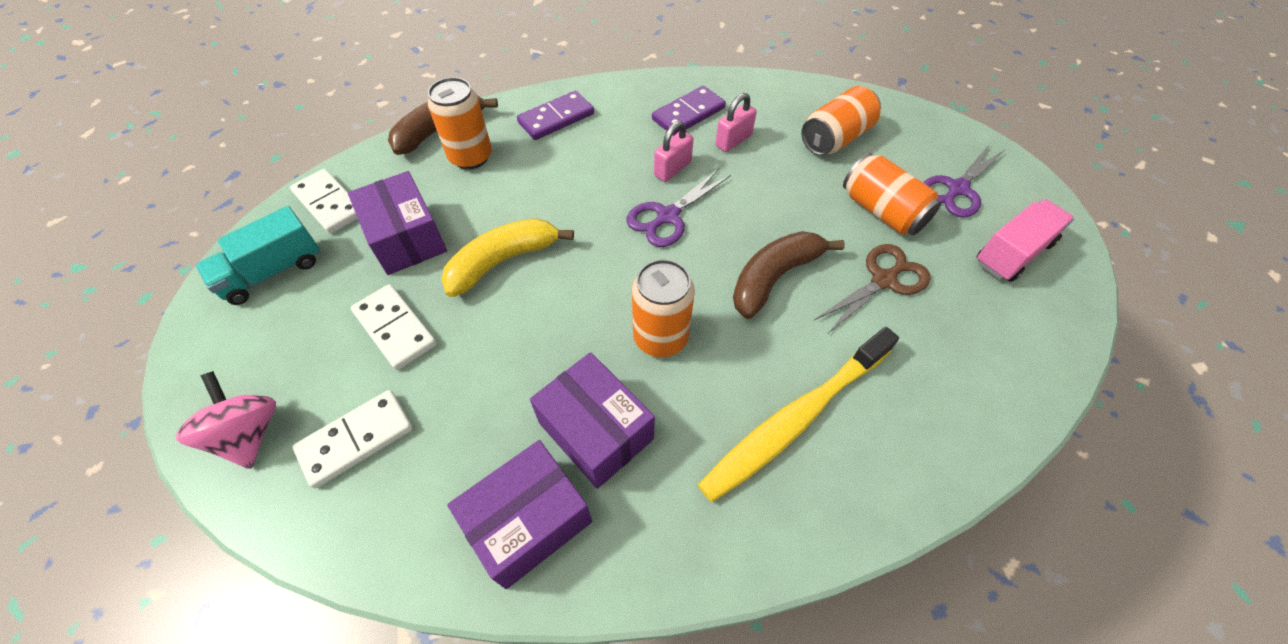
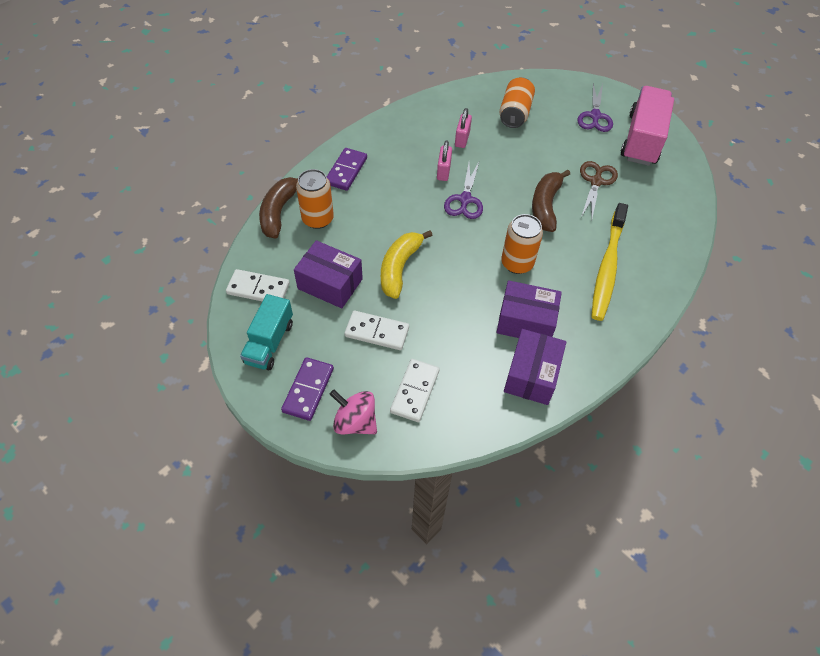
camera: 35 degrees left, 0 degrees up
(688, 114) = (422, 133): purple domino -> purple domino (308, 390)
(882, 211) = (569, 145): orange can -> none
(1013, 253) = (642, 139): pink truck -> pink truck, size x1.55

